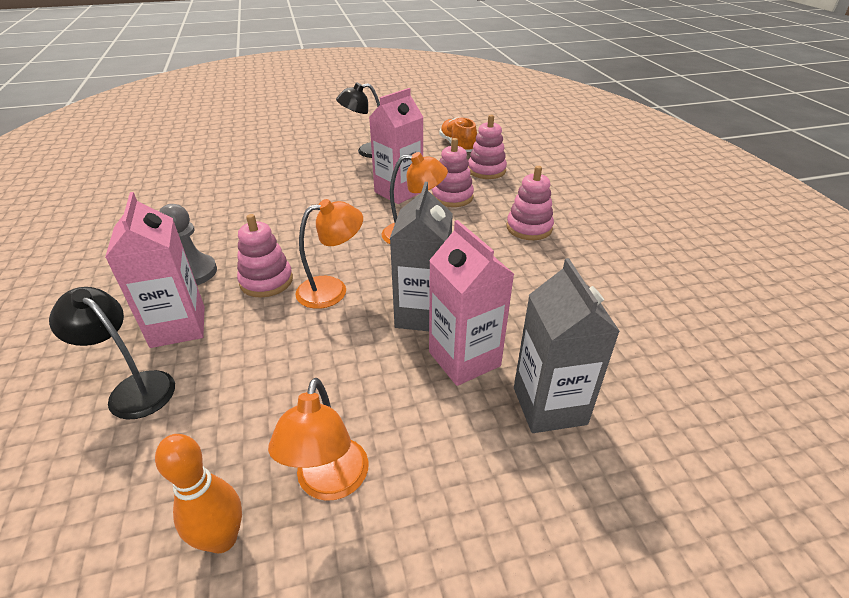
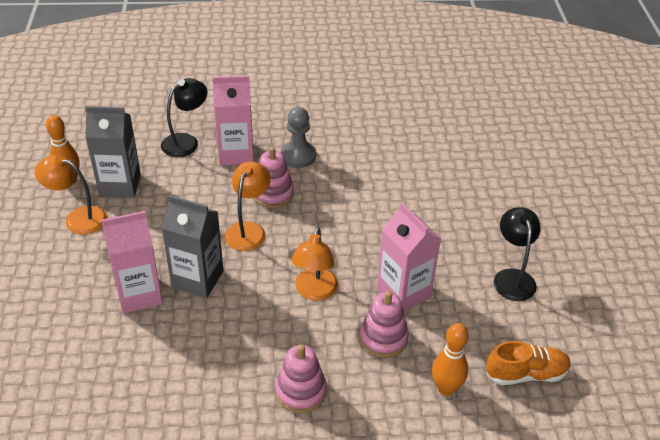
camera: 100 degrees right, 5 degrees up
(332, 289) = (248, 230): orange lamp -> orange lamp turned 150 degrees counterclockwise
(486, 170) = (446, 388): pink stacking toy -> orange bowling pin
(549, 406) = (75, 330): grey carton -> grey carton (120, 185)

